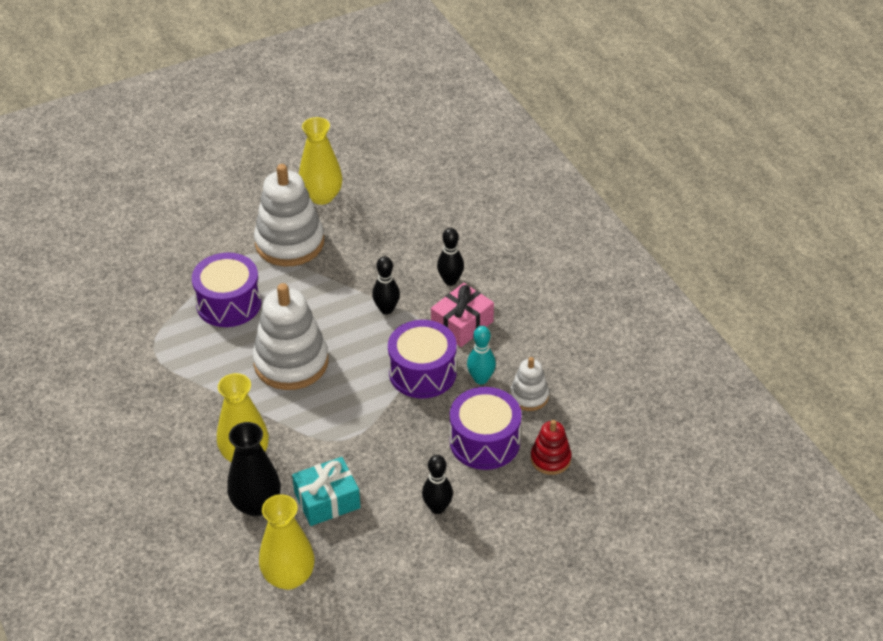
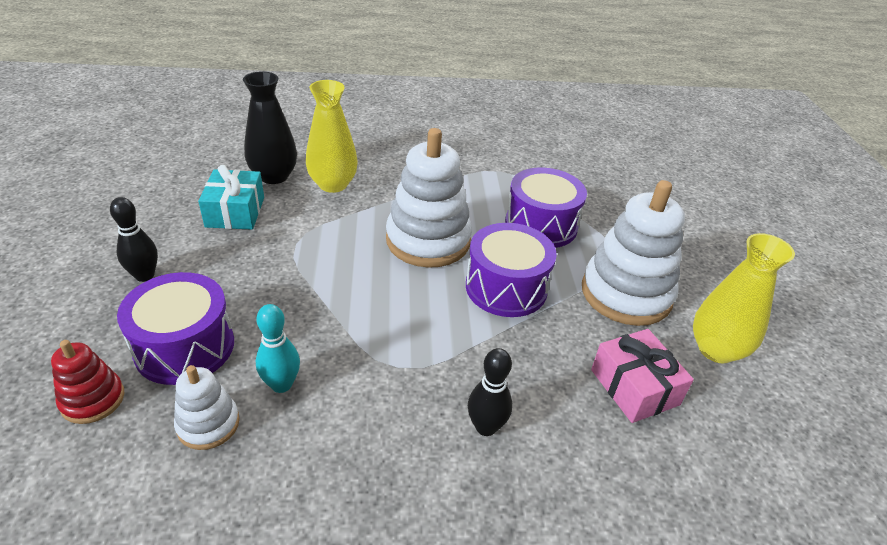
camera: 110 degrees right, 5 degrees down
(289, 576) = (183, 172): yellow vase -> none
(386, 309) = (465, 339): black bowling pin -> none
(422, 372) = (337, 333): purple drum -> purple drum (506, 287)
(462, 324) = (392, 405): pink gift -> pink gift (634, 387)

